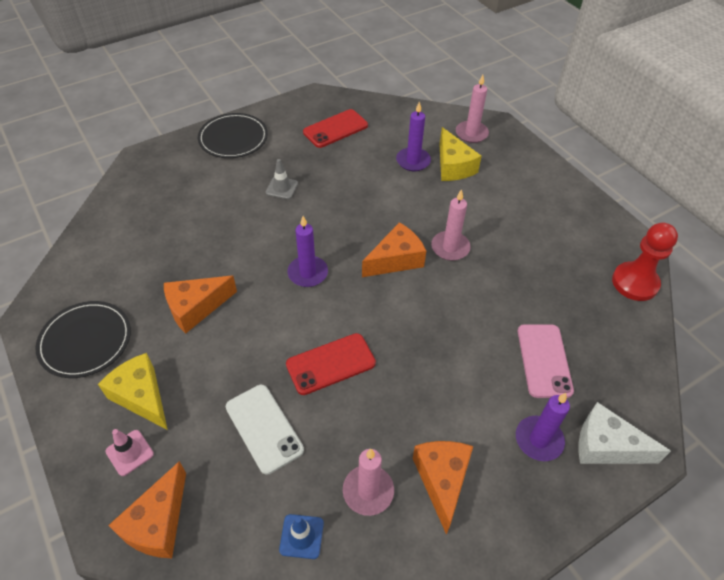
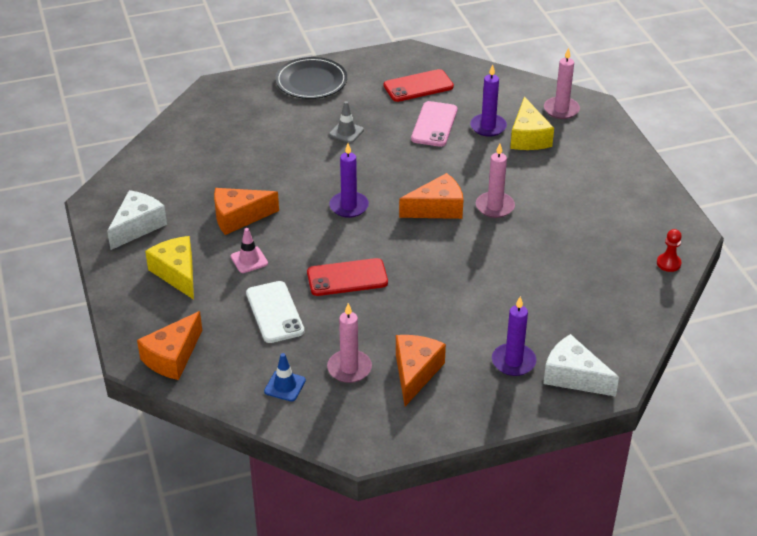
camera: 15 degrees right, 10 degrees down
(85, 341) = (137, 226): black plate -> white cheese
(129, 452) = (159, 309): pink traffic cone -> pink traffic cone (249, 260)
(544, 360) = (546, 308): pink phone -> pink phone (434, 124)
(635, 283) = (668, 263): red pawn -> red pawn, size x0.53

